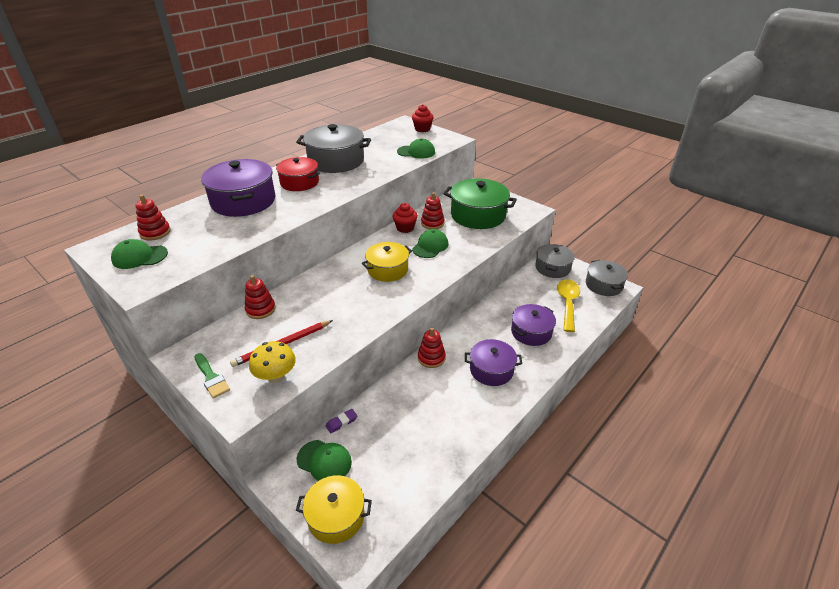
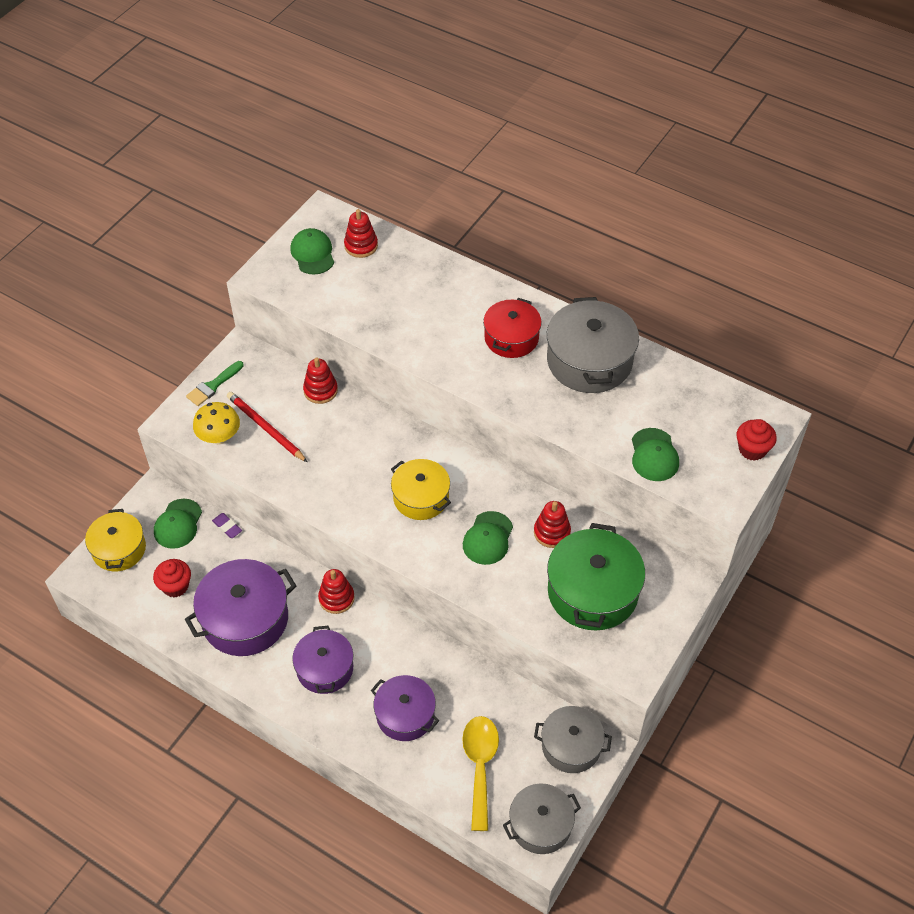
camera: 80 degrees right, 15 degrees up
(243, 201) = (447, 297): purple pot -> purple pot (245, 619)
(405, 228) = (529, 499): red cupcake -> red cupcake (175, 586)
(430, 246) = (488, 538): green cap -> green cap turned 90 degrees clockwise
(567, 303) = (480, 766): yellow spoon -> yellow spoon turned 90 degrees counterclockwise

